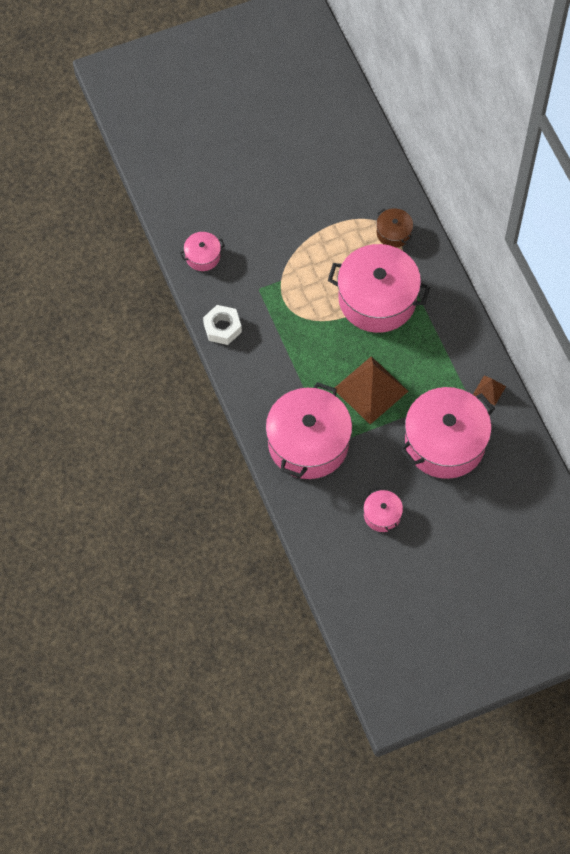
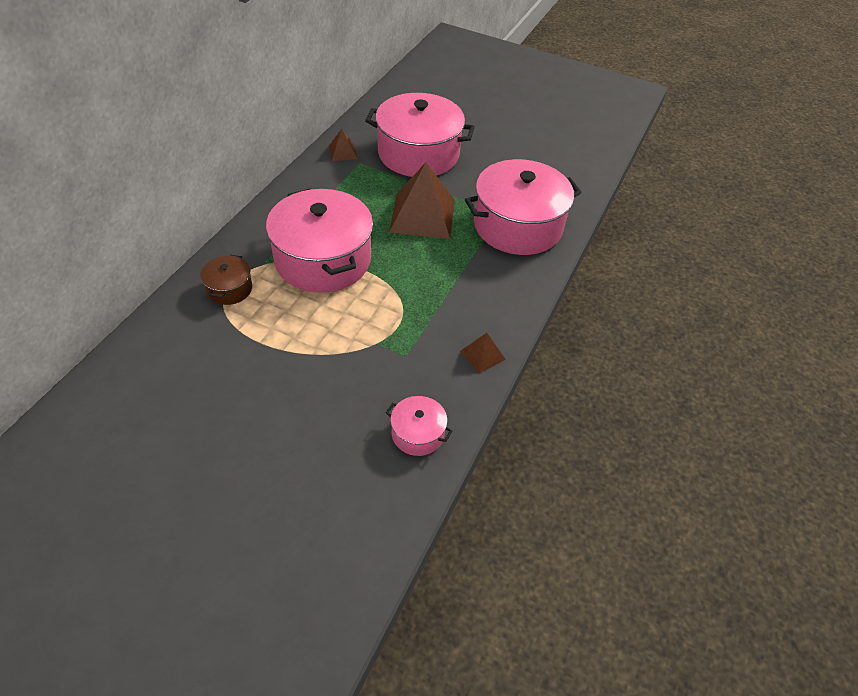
camera: 135 degrees left, 15 degrees down
(222, 328) = (482, 355): white nut -> brown pyramid
(382, 515) = (519, 156): pink pot -> none

